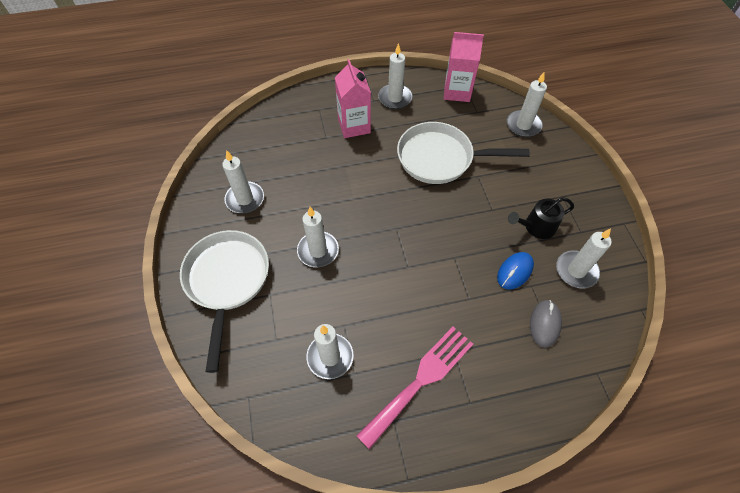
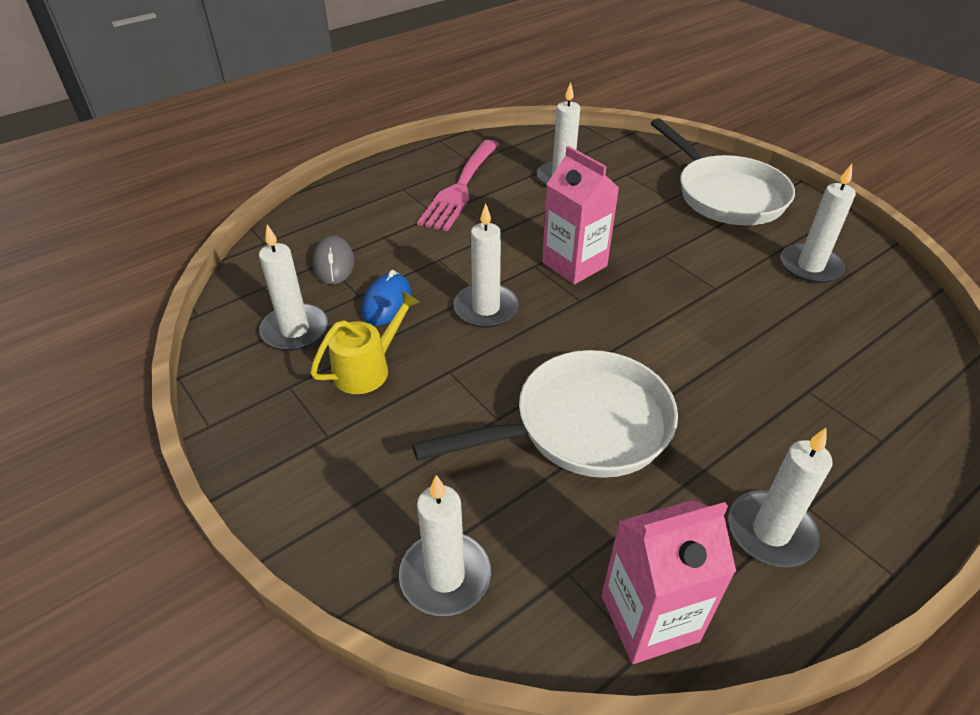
camera: 155 degrees right, 15 degrees down
(318, 251) = (658, 246): white candle -> white candle (486, 308)
(354, 126) = (785, 431): pink carton -> pink carton (574, 264)
(536, 227) = (367, 369): black watering can -> yellow watering can

